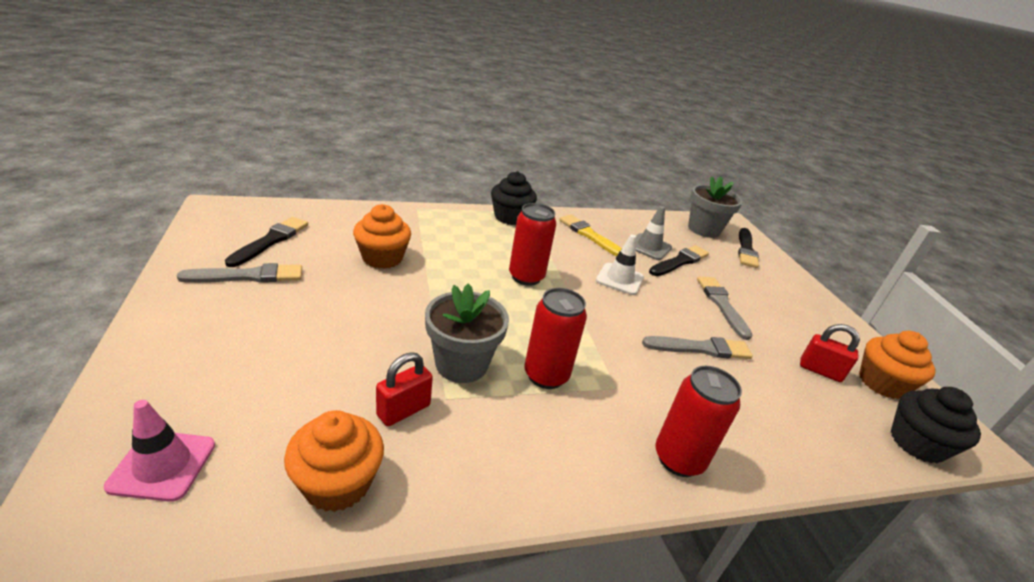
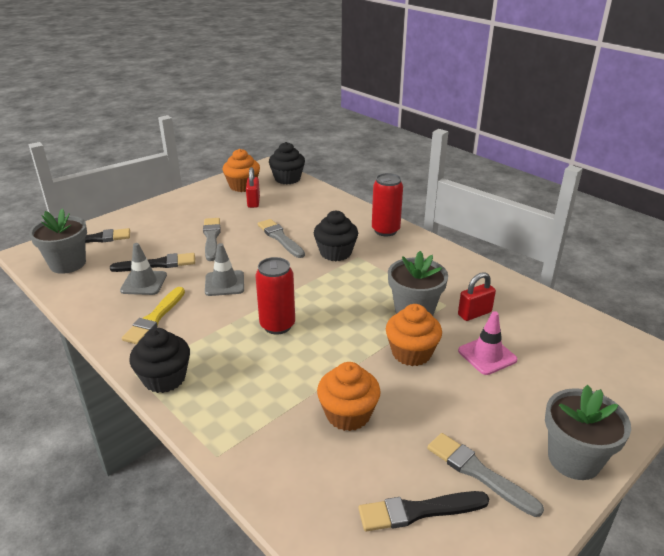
camera: 115 degrees left, 0 degrees up
(162, 465) = (614, 365): pink traffic cone -> pink traffic cone (487, 355)
(168, 326) = (574, 459): none -> grey flower pot
(337, 483) = (536, 309): orange cupcake -> orange cupcake (411, 353)
(403, 410) = (474, 313): red padlock -> red padlock turned 45 degrees counterclockwise
(546, 375) = (380, 280): red can -> none
(619, 279) = (224, 283): white traffic cone -> grey traffic cone
(637, 373) = (335, 253): none -> black cupcake
(679, 261) = (157, 264): black brush -> black brush turned 150 degrees clockwise
(722, 305) = (211, 238): grey brush -> grey brush turned 120 degrees clockwise

